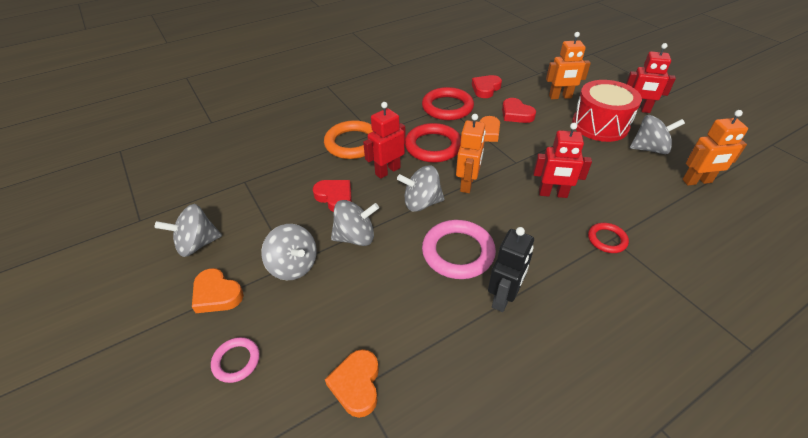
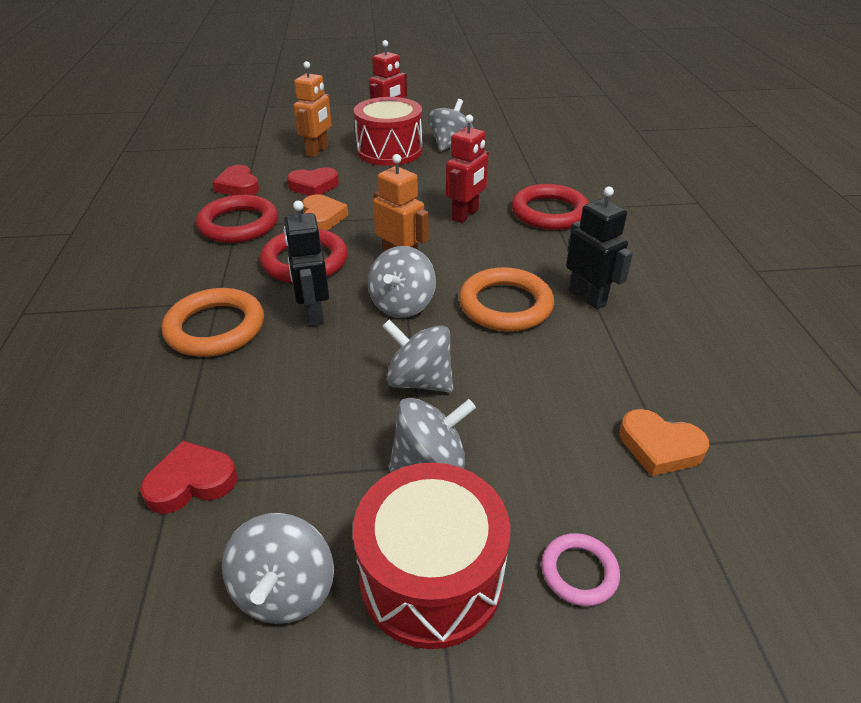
camera: 65 degrees left, 5 degrees down
(217, 294) = (431, 577): orange heart -> red drum
(335, 197) = (321, 379): red heart -> red heart (191, 482)
(355, 237) = (419, 381): grey spinning top -> grey spinning top turned 75 degrees counterclockwise
(387, 171) = (314, 313): red robot -> black robot
(458, 252) = (505, 305): pink ring -> orange ring
(607, 239) = (549, 212): red ring -> red ring, size x1.86
(697, 181) = (511, 144): orange robot -> none

